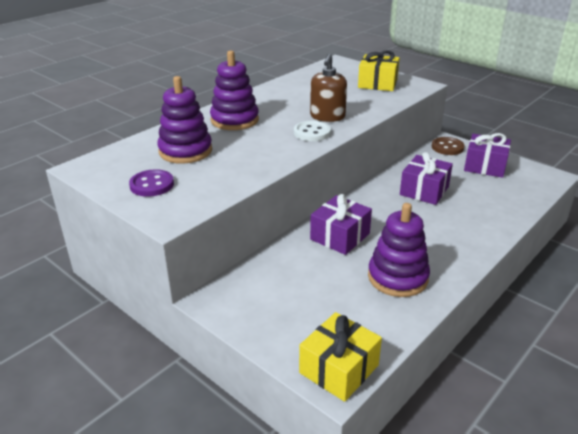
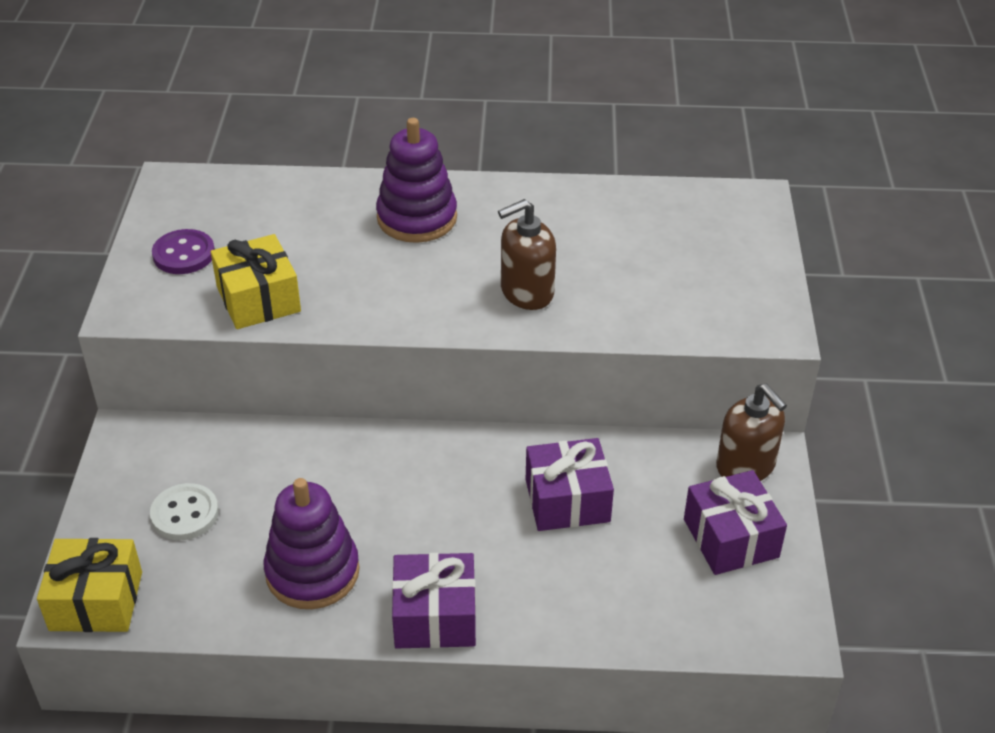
camera: 50 degrees right, 10 degrees up
(185, 151) = (287, 230): purple stacking toy -> none
(312, 133) = (457, 304): white button -> white button (185, 514)
(340, 236) = (355, 472): purple gift -> purple gift (435, 616)
(377, 83) = (717, 282): yellow gift -> yellow gift (258, 299)
(447, 147) = (746, 466): brown button -> brown soap dispenser

